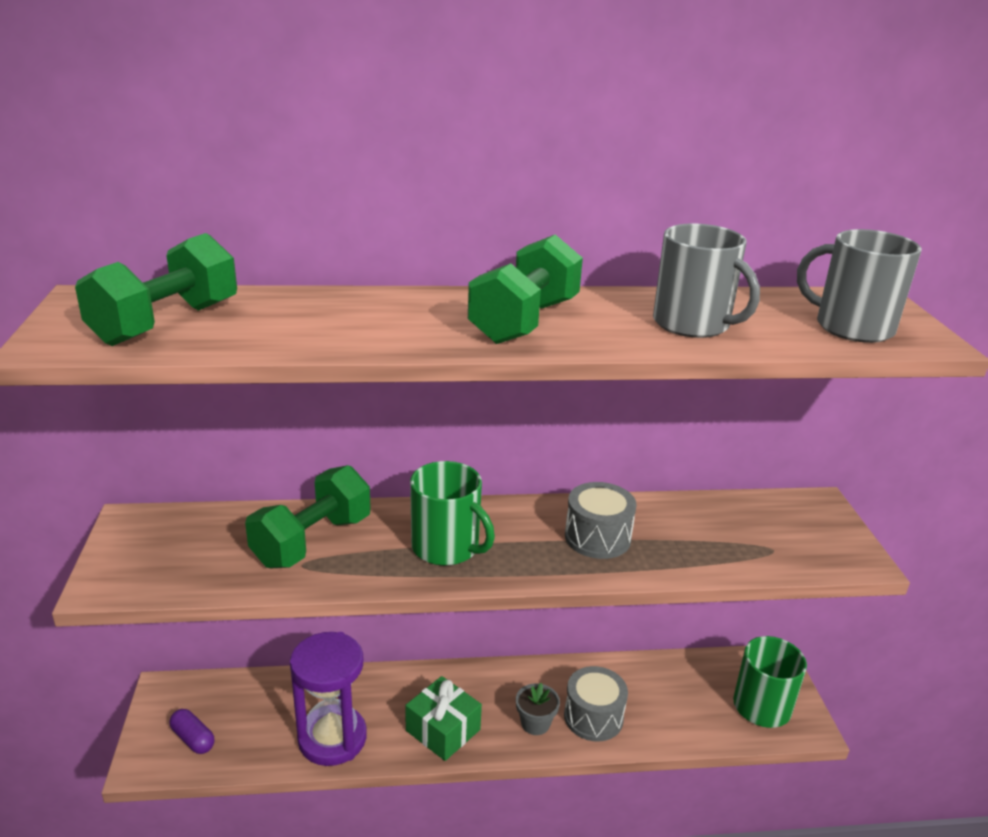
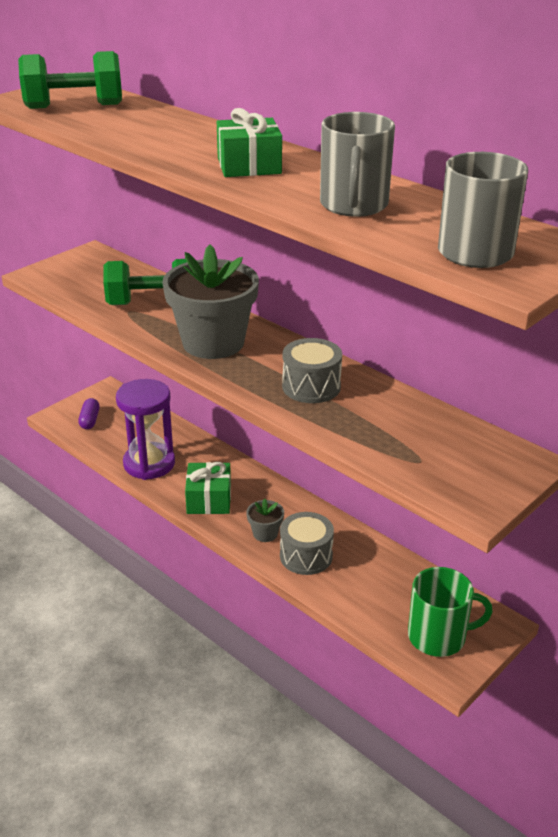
camera: 50 degrees right, 5 degrees up
(446, 547) = (213, 343): green mug -> grey flower pot
(524, 321) = (249, 166): green dumbbell -> green gift

